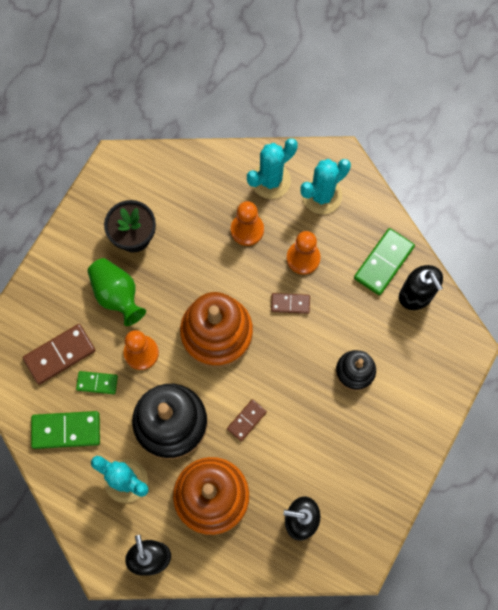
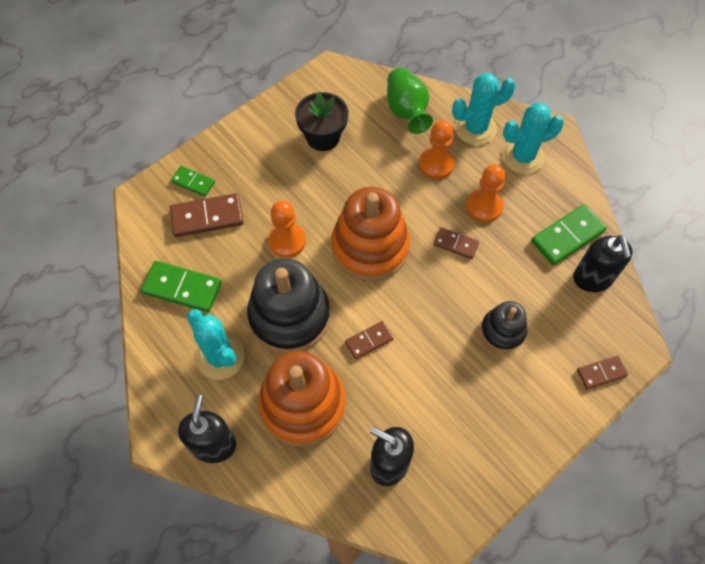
camera: 20 degrees right, 10 degrees down
(97, 383) = (232, 254): green domino -> green domino (193, 182)
(117, 295) = (285, 182): green vase -> green vase (406, 111)
(446, 380) = (601, 373): none -> brown domino

